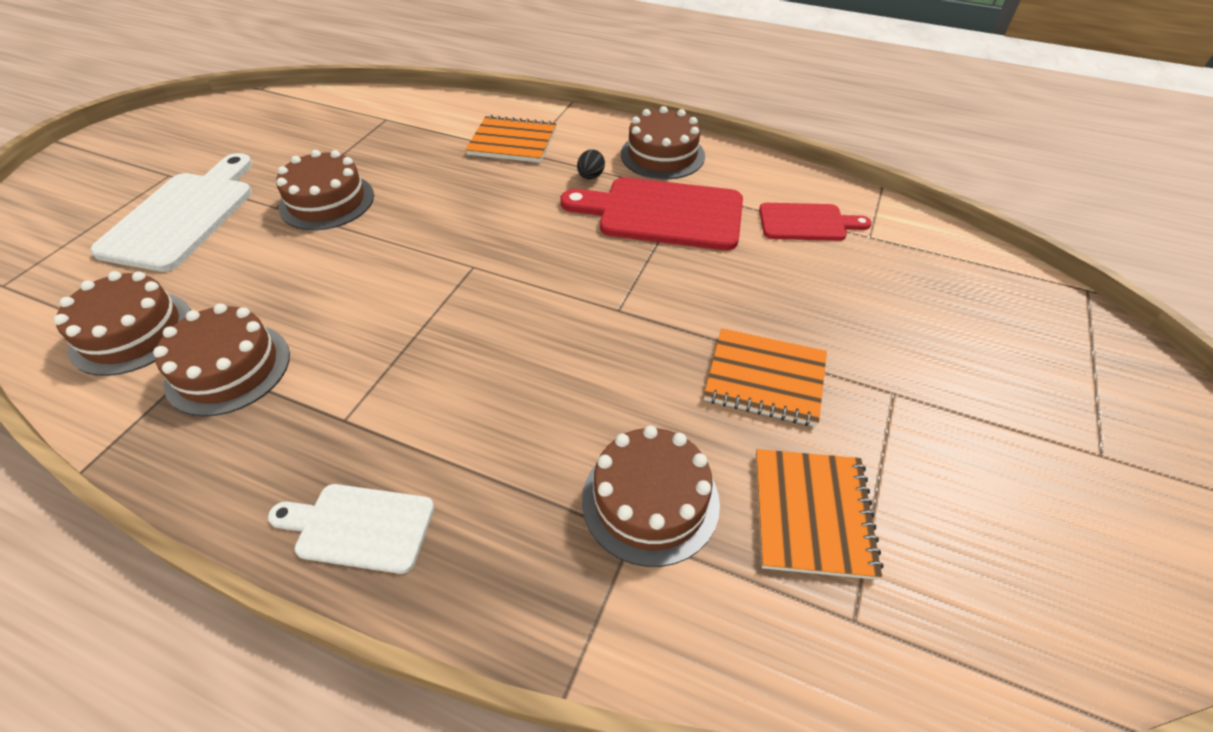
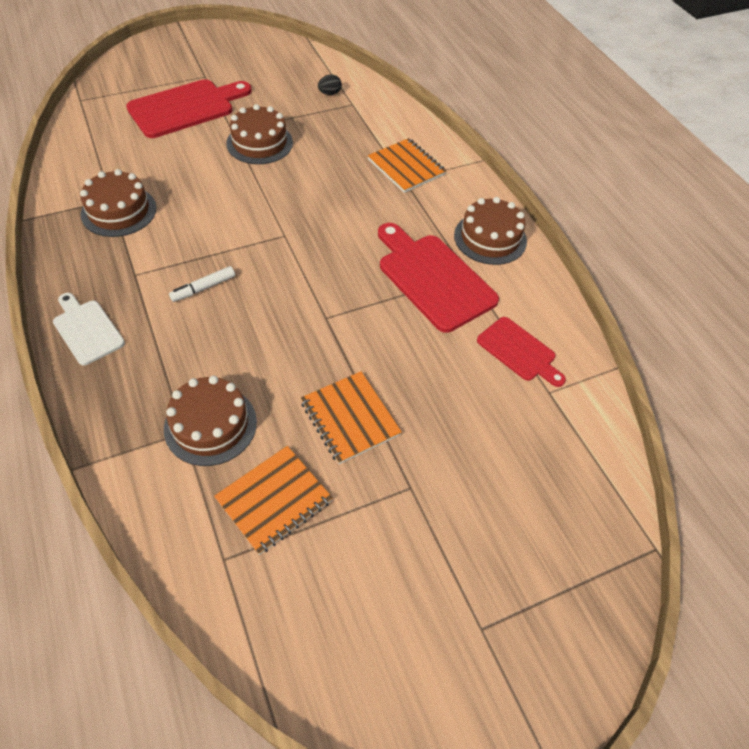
camera: 40 degrees right, 5 degrees up
(132, 332) = (102, 163): brown cake -> none
(183, 216) = (185, 108): white cutting board -> red cutting board
(451, 374) = (203, 288): none -> white marker
(590, 176) = (422, 223): black egg -> black egg (330, 93)

